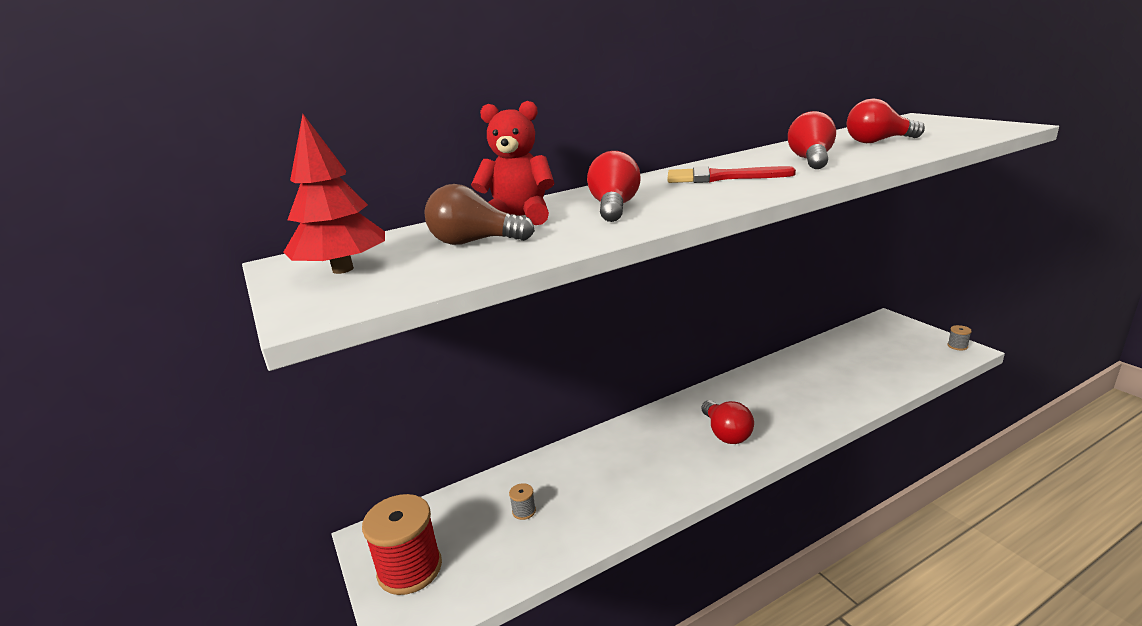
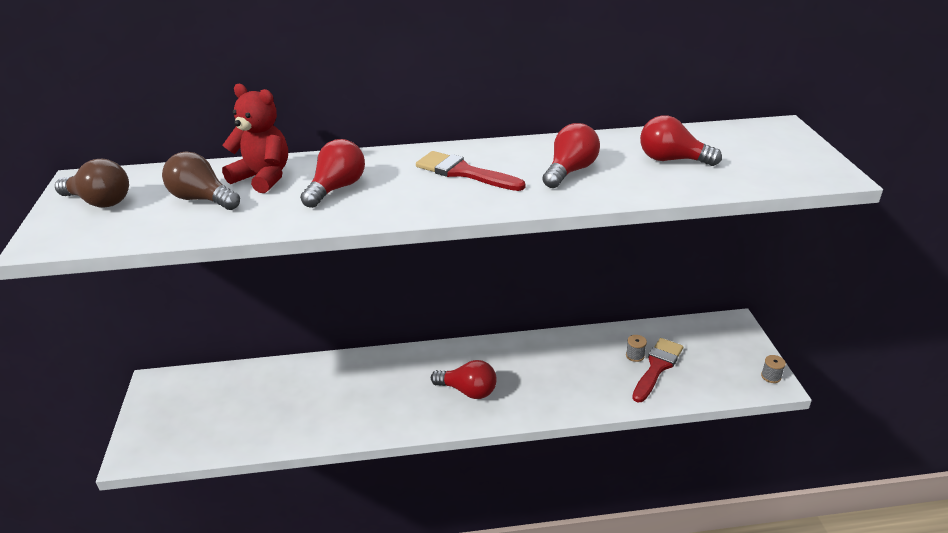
camera: 20 degrees right, 10 degrees up
(343, 269) = (100, 202): red tree -> brown light bulb
(410, 569) = (163, 417): red spool -> none
(524, 511) = (265, 401): grey spool -> grey spool (635, 355)
(726, 433) = (468, 391): red light bulb -> red light bulb turned 75 degrees counterclockwise
(866, 365) = (657, 367): none -> red brush

